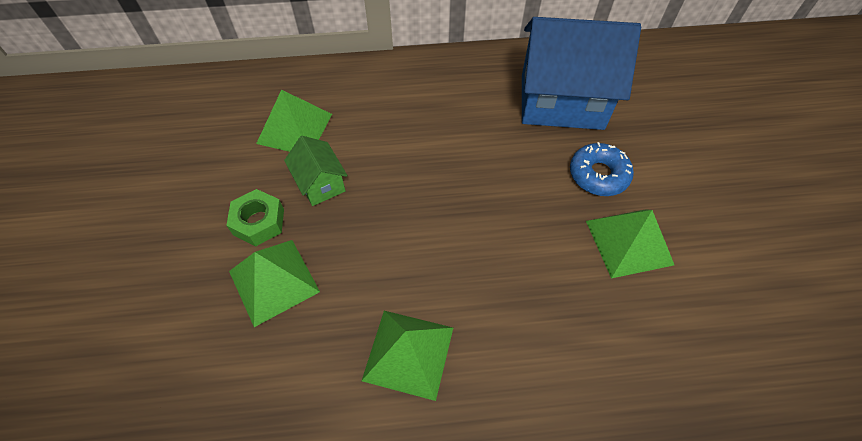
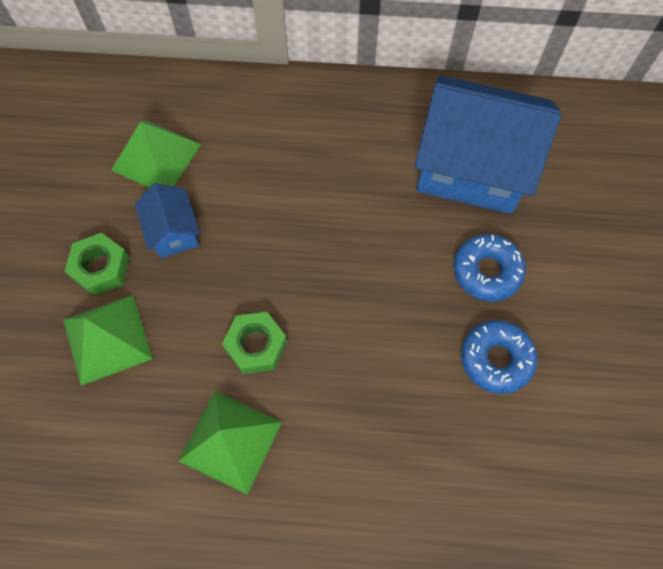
camera: 10 degrees right, 10 degrees up
(320, 184) = (173, 232): green house -> blue house
(414, 265) = (256, 345): none -> green nut
(629, 242) = (496, 359): green pyramid -> blue donut

